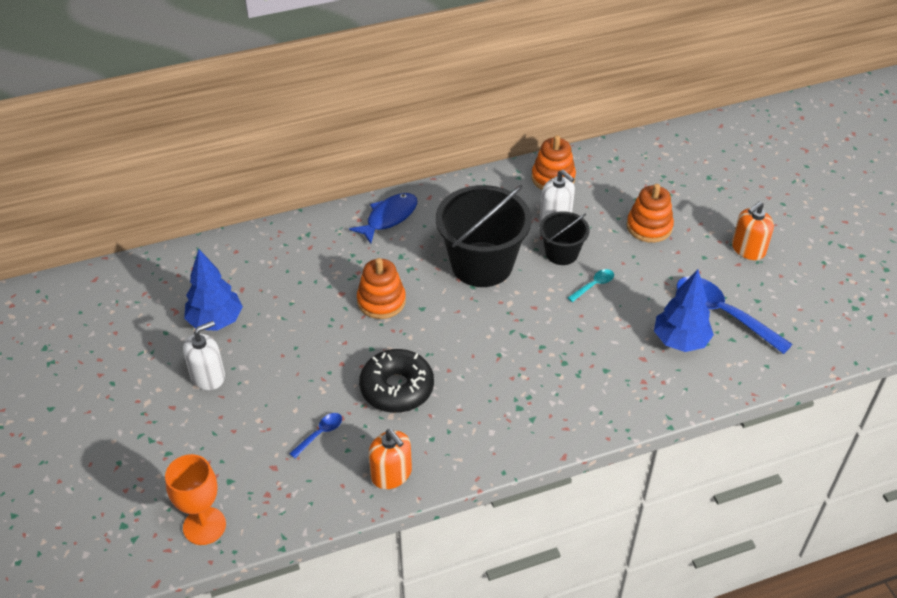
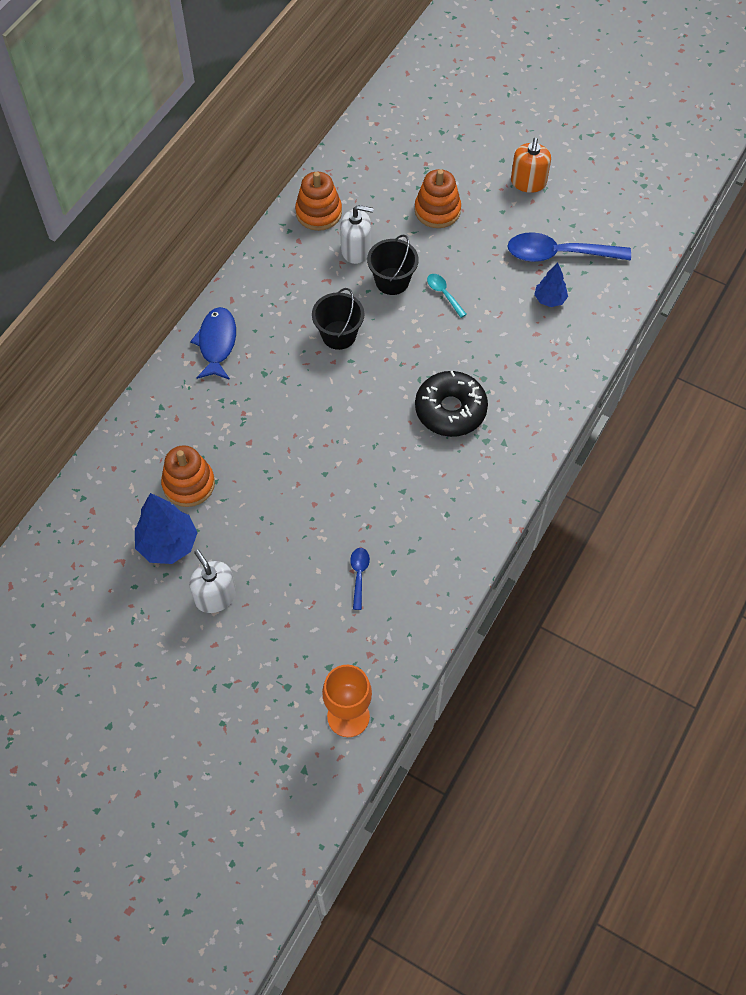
camera: 40 degrees left, 15 degrees up
(208, 376) = (215, 596): white soap dispenser -> white soap dispenser turned 45 degrees counterclockwise
(381, 301) = (290, 426): orange stacking toy -> orange stacking toy (188, 484)
(391, 474) = (445, 565): orange soap dispenser -> none
(397, 388) = (379, 492): black donut -> black donut (450, 410)
(482, 264) = (338, 335): black bucket -> black bucket, size x0.54
(594, 285) = (444, 294): turquoise spoon -> turquoise spoon turned 45 degrees counterclockwise
(680, 341) = (549, 299): blue tree -> blue tree, size x0.60

